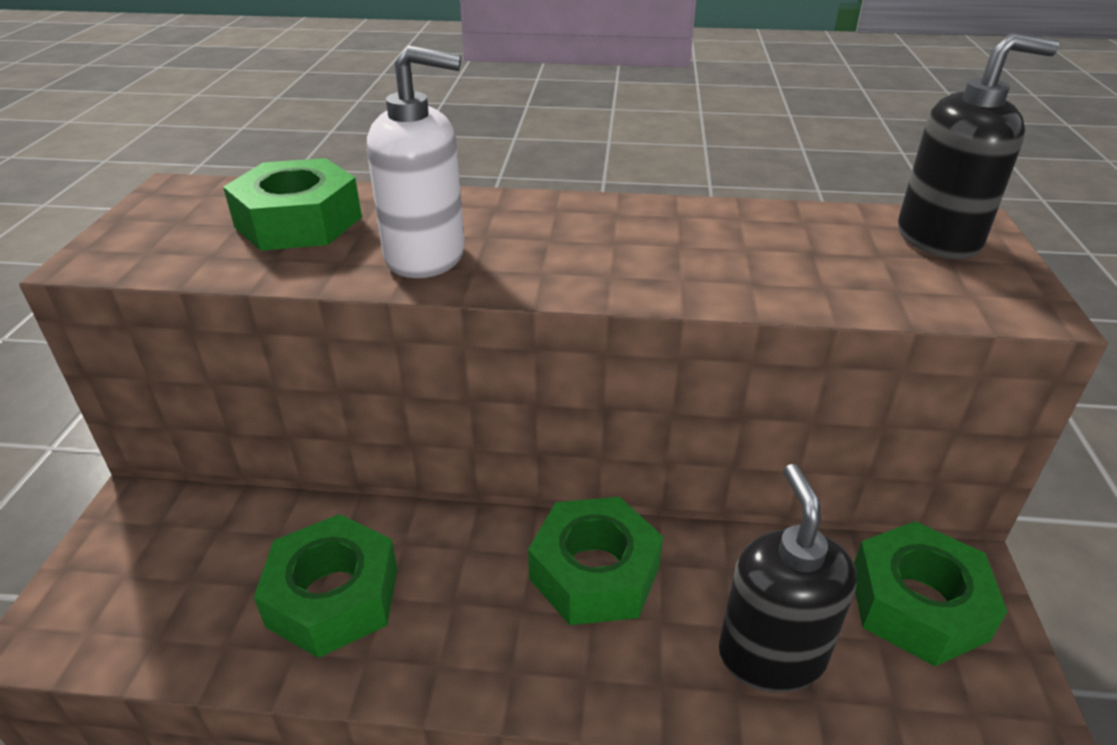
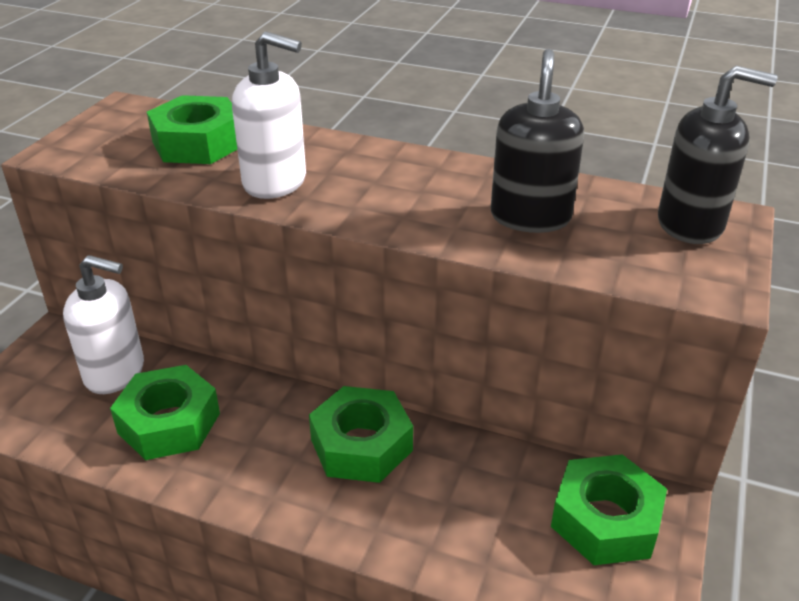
camera: 15 degrees right, 0 degrees up
(234, 541) = (115, 372): none -> white soap dispenser
(771, 654) = (468, 528): black soap dispenser -> black soap dispenser (530, 217)

